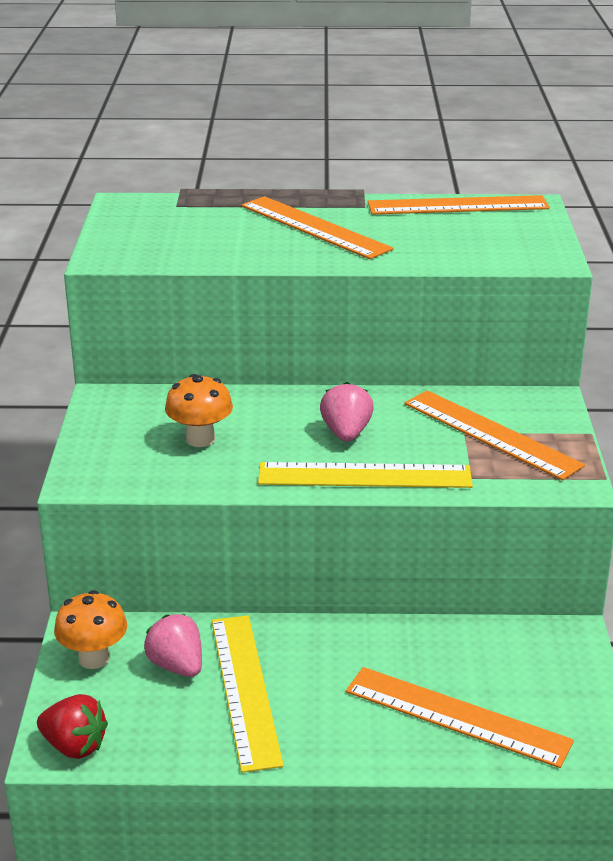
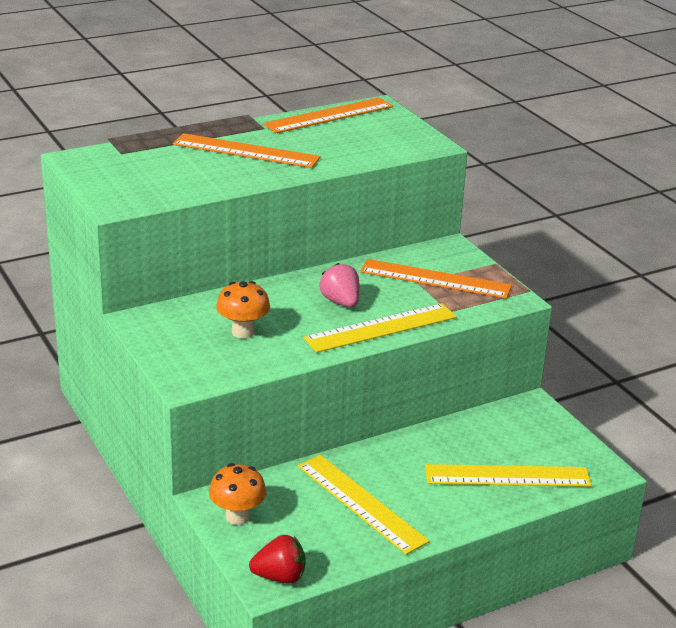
camera: 30 degrees left, 0 degrees up
(177, 666) = (301, 503): pink strawberry -> none
(457, 716) = (507, 476): orange ruler -> yellow ruler

